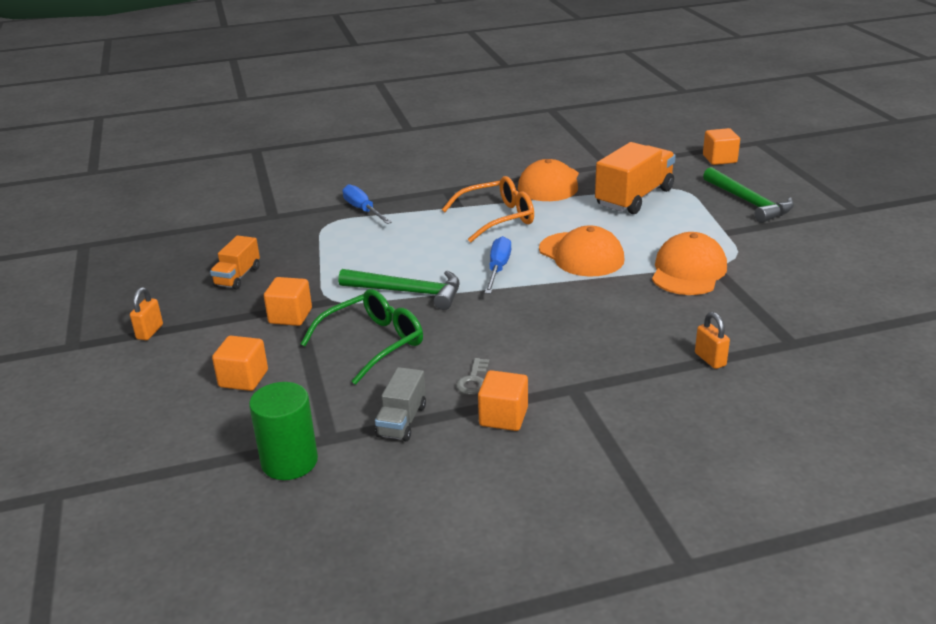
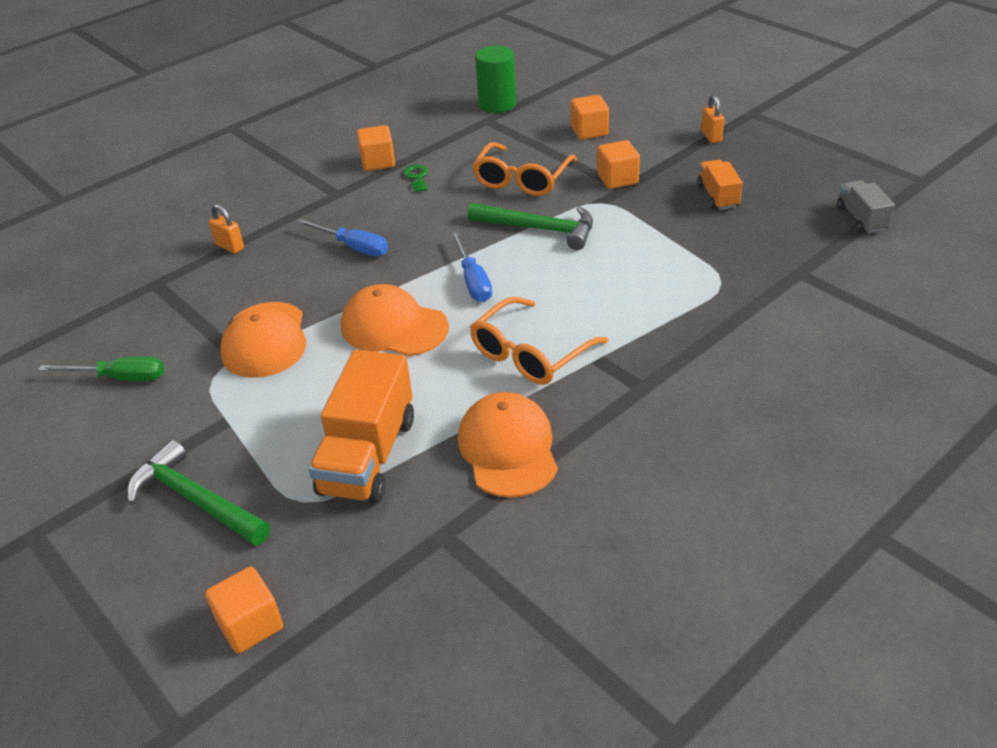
camera: 155 degrees right, 10 degrees up
(363, 210) = (707, 315): blue screwdriver -> blue screwdriver (353, 247)
(373, 343) = (522, 179): green glasses -> orange glasses
(402, 421) = (447, 141): grey truck -> grey truck (861, 219)
(408, 292) = (539, 229): green hammer -> green hammer turned 150 degrees counterclockwise
(473, 380) = (417, 177): grey key -> green key
(813, 274) = (120, 378): none -> green screwdriver

